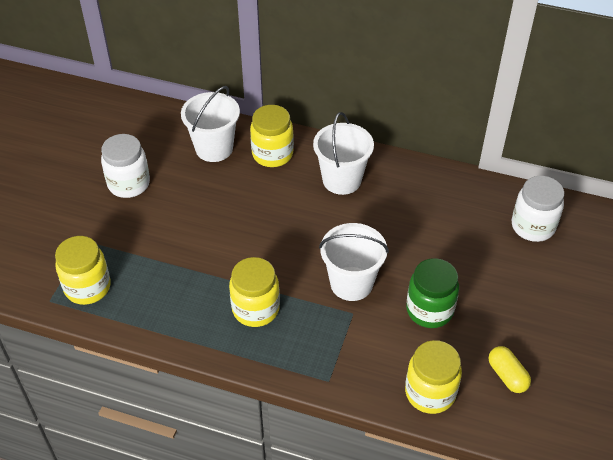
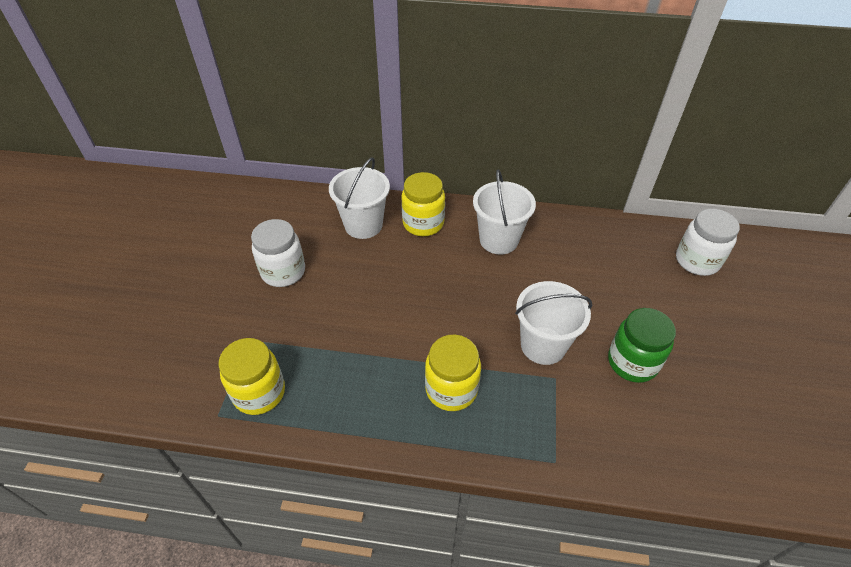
camera: 10 degrees left, 0 degrees up
(430, 393) = (668, 458): yellow jar -> none
(507, 375) = (739, 423): yellow capsule -> none

